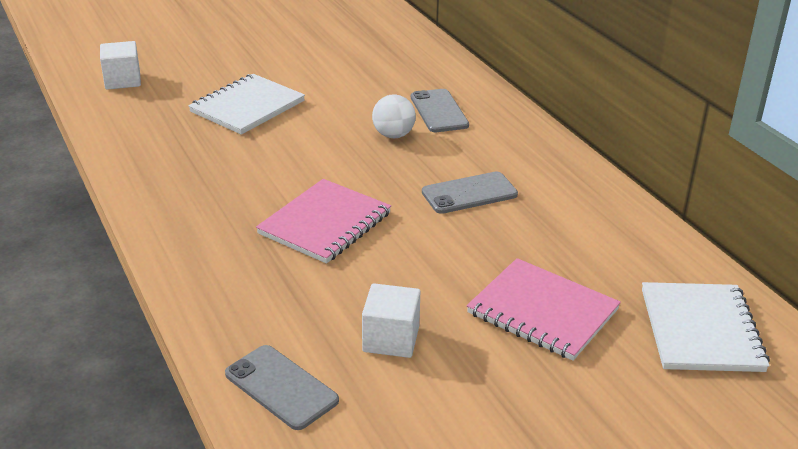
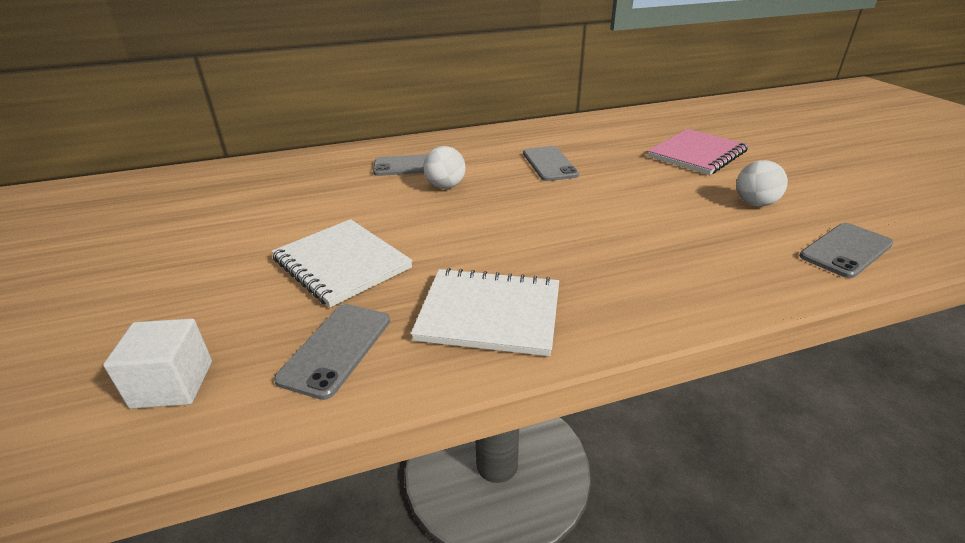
camera: 80 degrees left, 0 degrees up
(147, 121) = (336, 349): none -> grey phone
(325, 224) = (598, 224): pink notebook -> none
(391, 339) = (755, 203): white cube -> white ball
(701, 330) = (697, 120): white notebook -> white notebook (489, 314)

